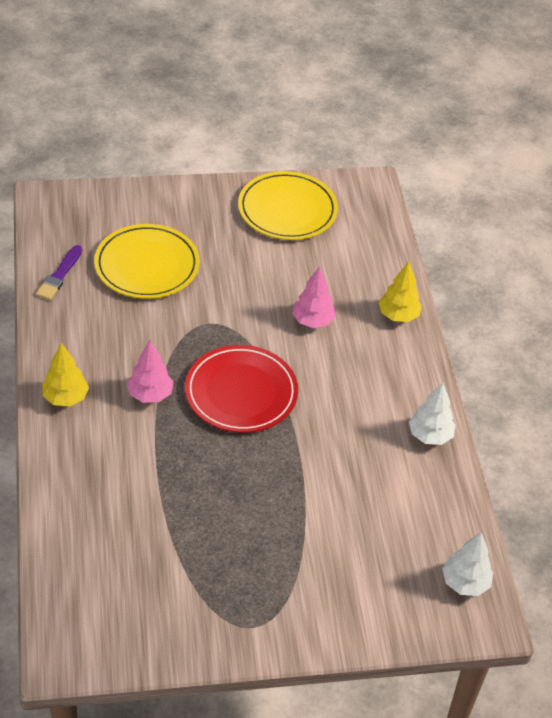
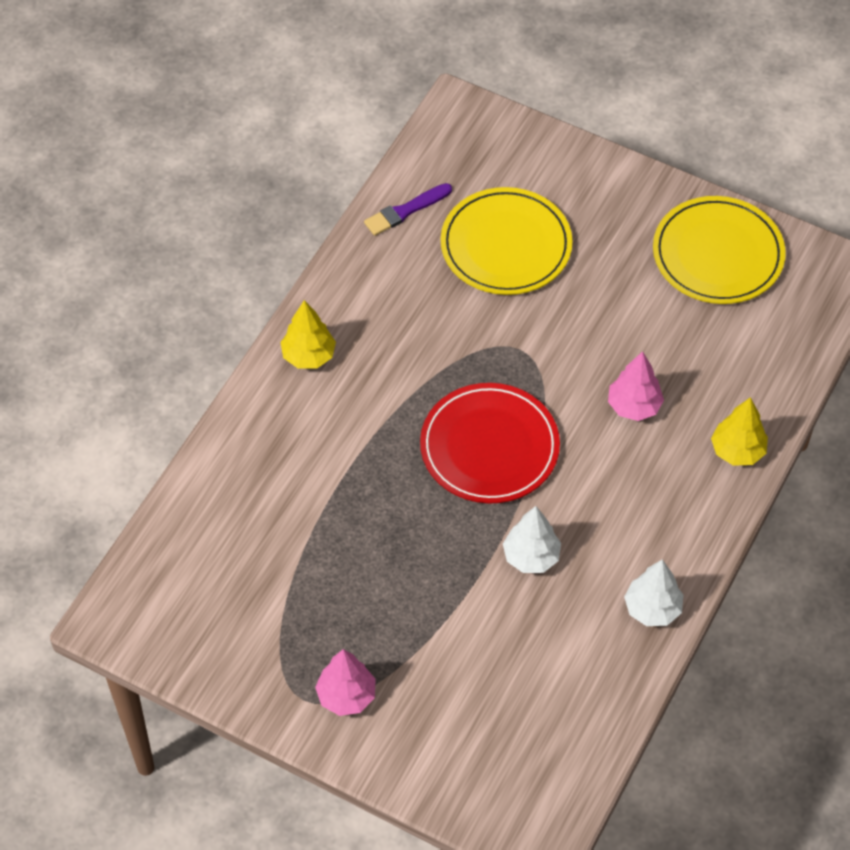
camera: 40 degrees right, 10 degrees up
(150, 395) = (394, 398): pink tree -> pink tree (346, 696)
(465, 583) = (551, 787): white tree -> white tree (531, 557)

